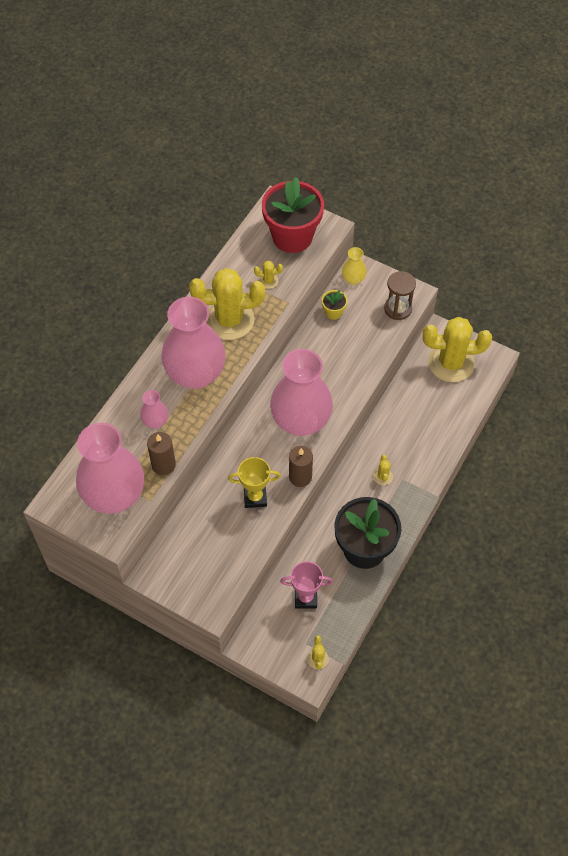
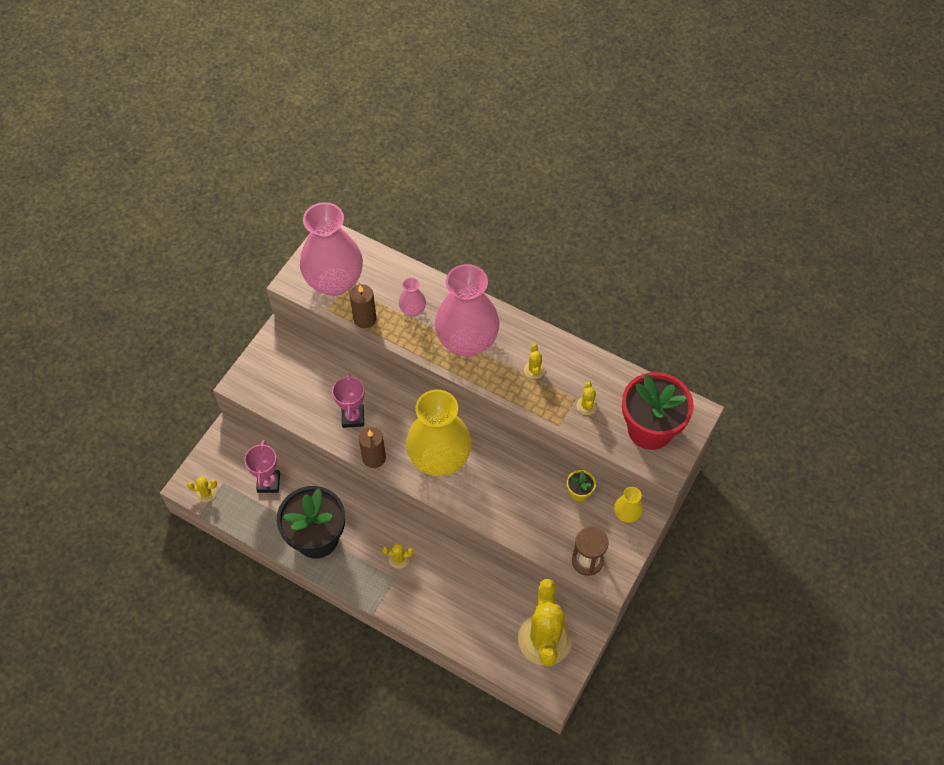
camera: 90 degrees right, 0 degrees up
(229, 320) = (534, 370): yellow cactus -> yellow cactus, size x0.40
(255, 497) = (353, 417): yellow trophy -> pink trophy
(301, 421) = (439, 459): pink vase -> yellow vase

